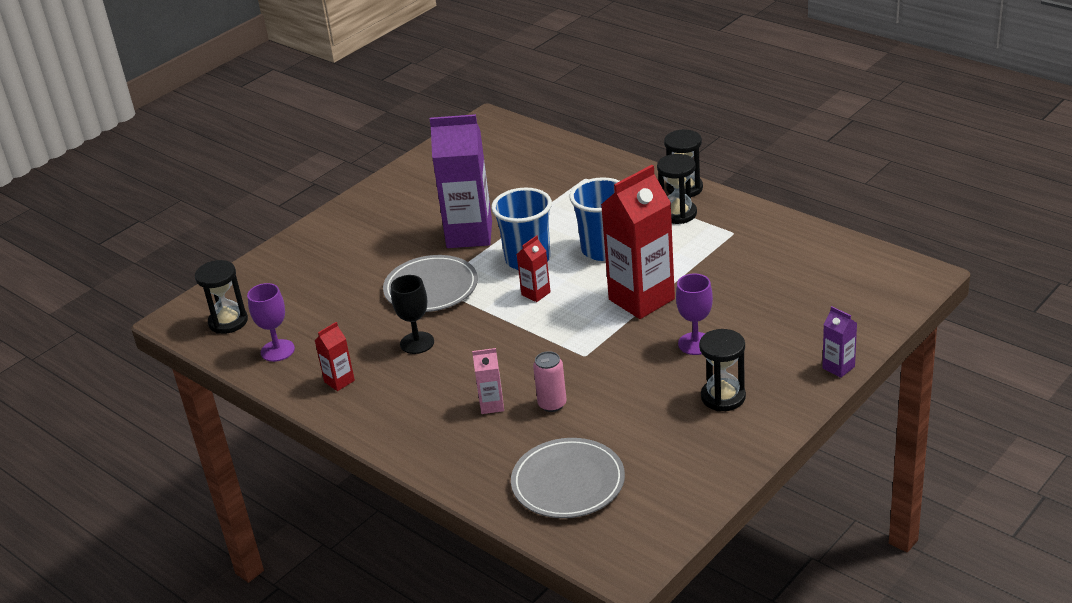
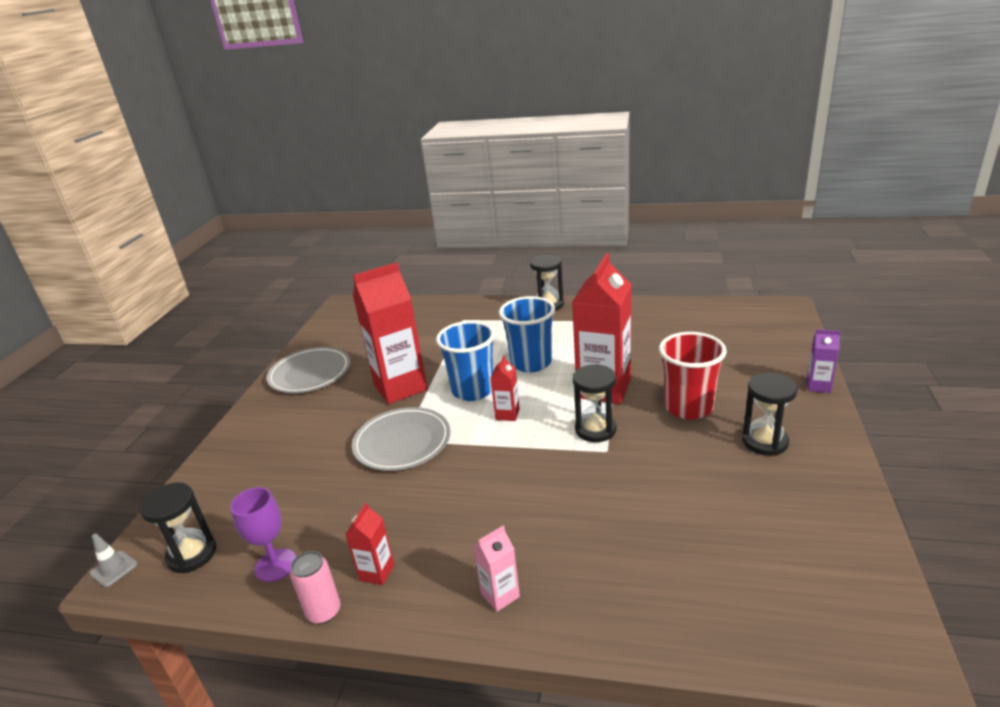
camera: 30 degrees left, 5 degrees down
(174, 313) = (114, 569): none -> grey traffic cone
(417, 343) = (432, 498): black goblet -> none
(469, 235) = (400, 387): purple carton -> red carton
(492, 405) = (567, 532): pink carton -> pink carton (500, 595)
(552, 404) = (625, 507): pink can -> pink can (324, 611)
(568, 482) = (730, 584): grey plate -> grey plate (310, 373)
(678, 214) = (562, 321): black hourglass -> black hourglass (595, 429)
(695, 344) = (688, 407): purple goblet -> red cup

